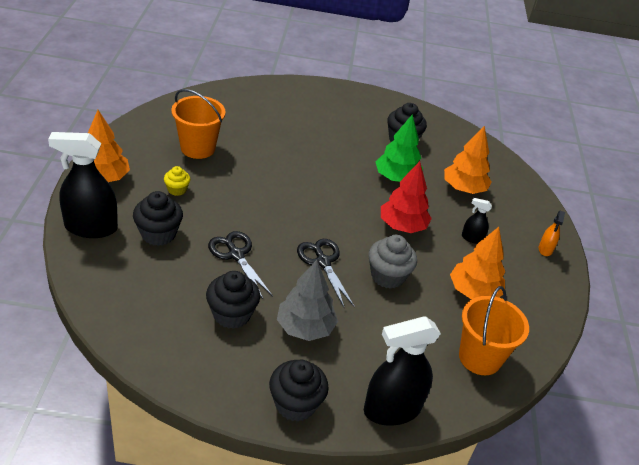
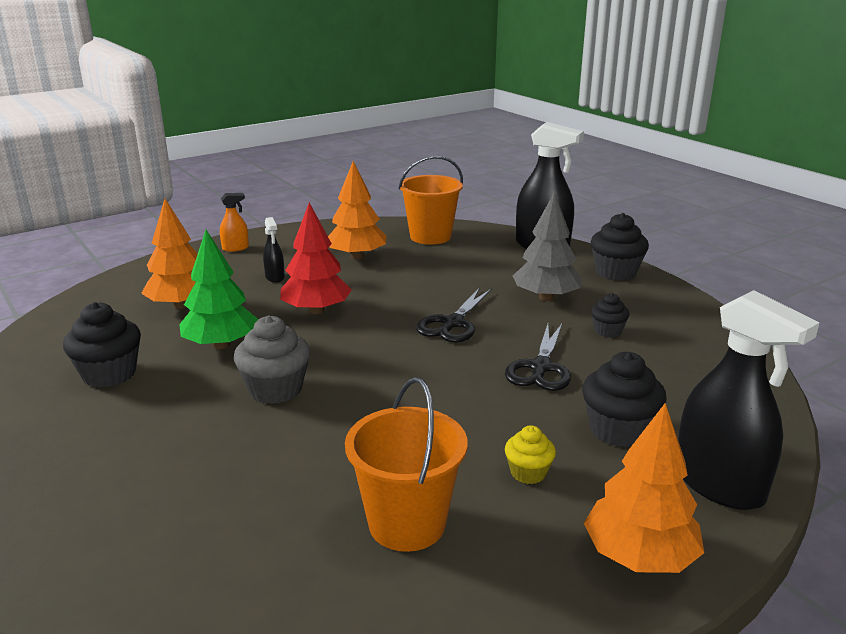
camera: 125 degrees left, 15 degrees down
(232, 314) = (607, 331): black cupcake -> black cupcake, size x0.58
(387, 276) = (409, 291): grey cupcake -> grey cupcake (275, 389)

